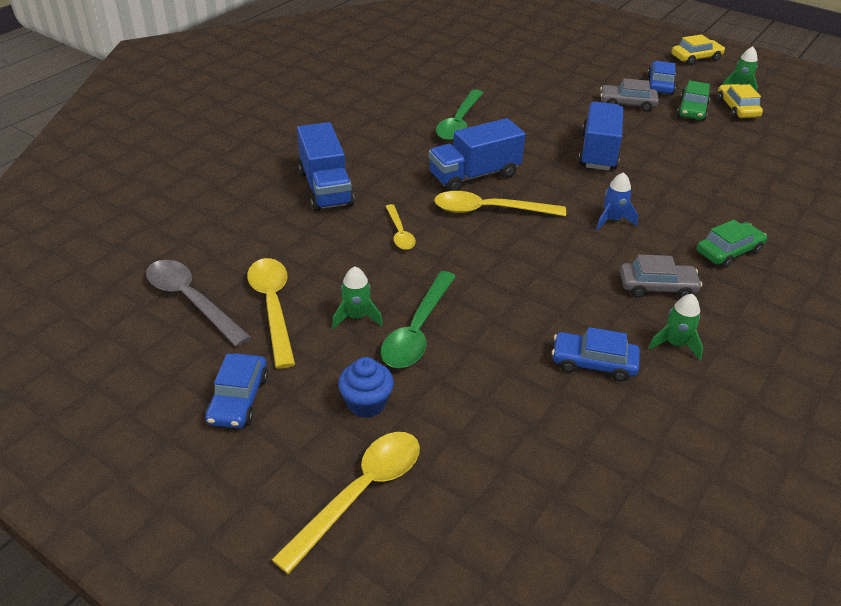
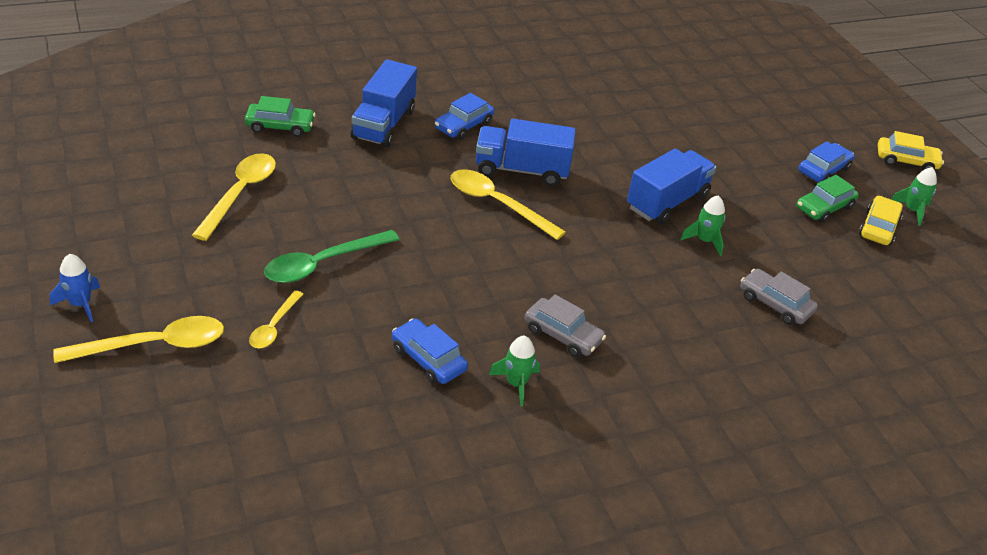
camera: 30 degrees right, 0 degrees up
(191, 300) = (190, 161): grey spoon -> none
(238, 399) = (147, 243): blue car -> blue car (463, 125)
(356, 317) = (290, 231): green rocket -> green rocket (704, 241)
(366, 403) = (225, 292): blue cupcake -> none
(400, 233) = (399, 186): yellow spoon -> yellow spoon (274, 326)
(459, 123) = (567, 120): green spoon -> none
(612, 220) = (598, 264): blue rocket -> blue rocket (80, 304)
(627, 104) = (760, 173): grey car -> grey car (775, 304)
(728, 251) = (673, 343): green car -> green car (280, 126)

